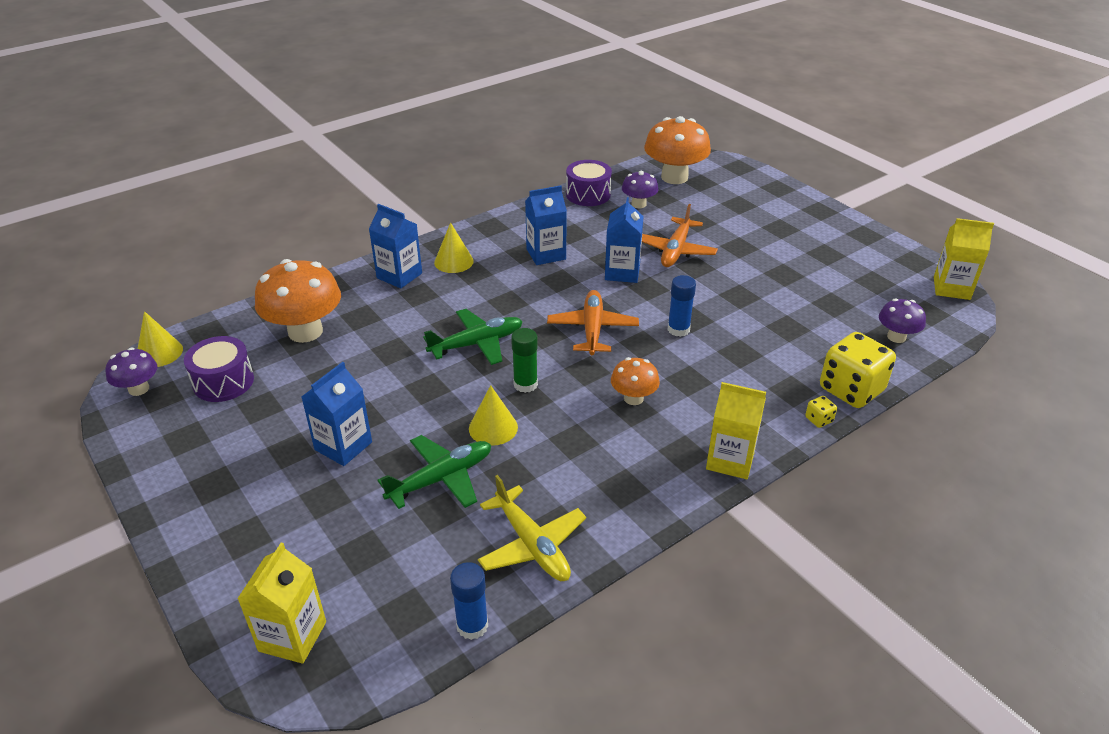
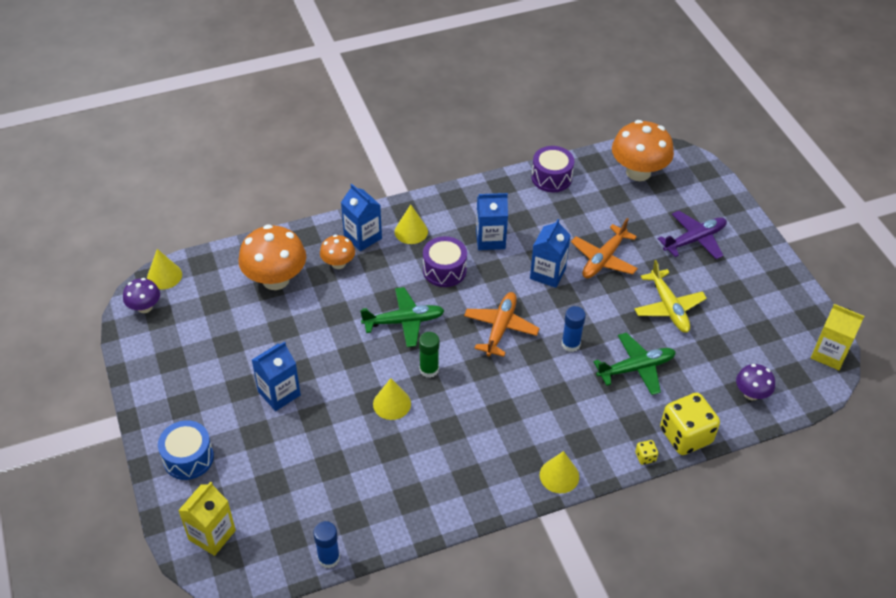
camera: 15 degrees right, 10 degrees up
(223, 382) = (206, 315): purple drum -> purple drum (444, 270)
(235, 546) = (188, 458): none -> blue drum
(441, 479) = (341, 439): green plane -> green plane (636, 368)
(532, 544) = (388, 508): yellow plane -> yellow plane (668, 307)
(633, 398) = (508, 402): orange mushroom -> orange mushroom (338, 263)
(638, 204) = (592, 198): purple mushroom -> none
(730, 460) = (559, 475): yellow carton -> yellow cone
(760, 220) = (694, 240): none -> purple plane

